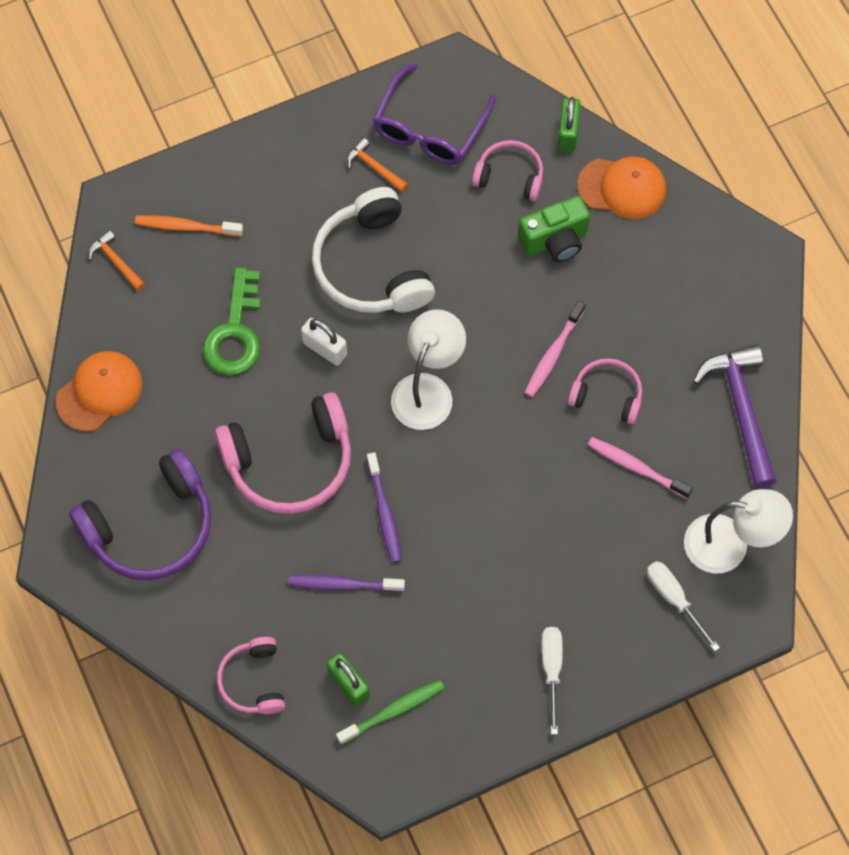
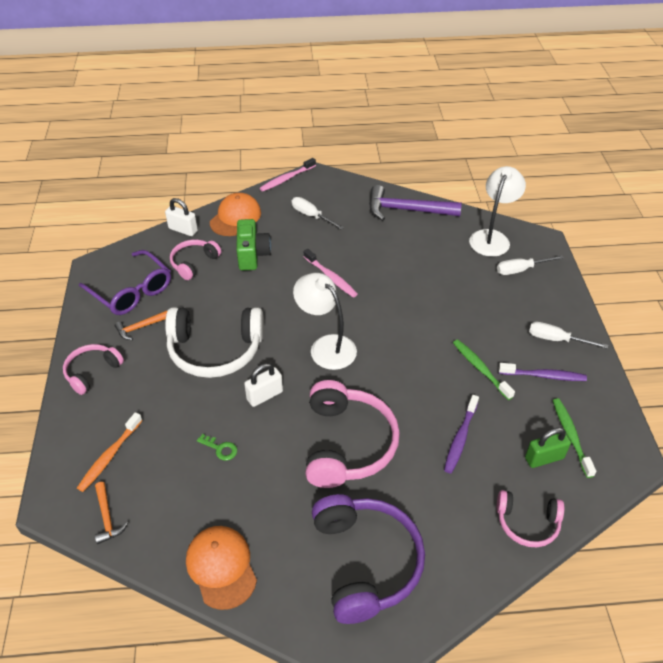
camera: 70 degrees left, 20 degrees down
(116, 261) = (107, 517): orange hammer -> orange hammer turned 90 degrees counterclockwise
(235, 332) = (220, 449): green key -> green key, size x0.45
(384, 512) = (411, 397): purple toothbrush -> purple toothbrush (544, 376)
(461, 584) = (480, 369): none -> green toothbrush
(567, 133) = (183, 230): green padlock -> white padlock
(607, 395) = (371, 261): pink headphones -> pink headphones (92, 372)
(636, 467) = (426, 262): pink toothbrush -> pink toothbrush (286, 179)
(669, 285) = (311, 216): none -> white screwdriver

